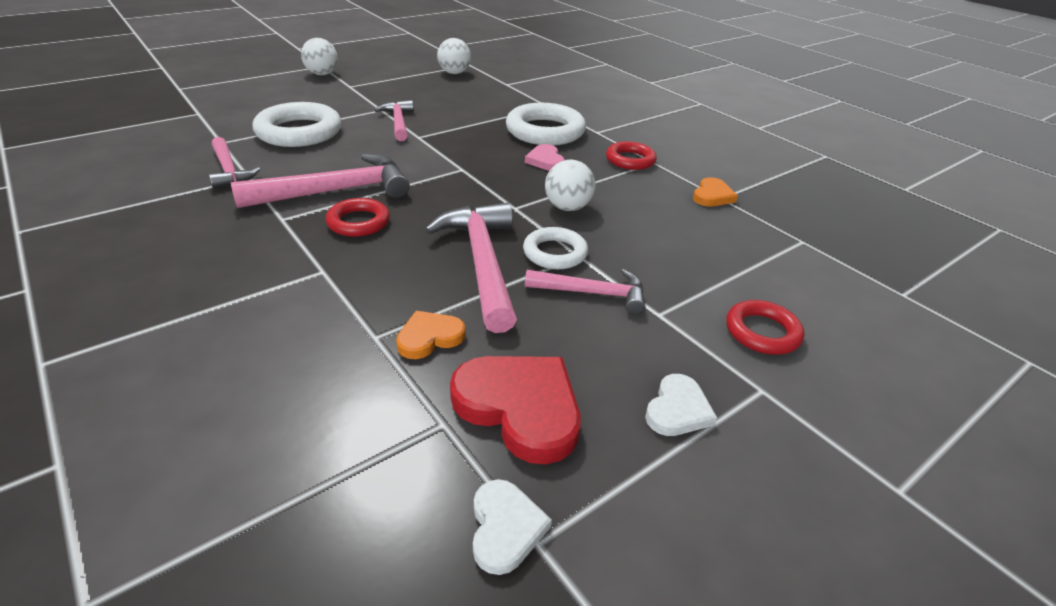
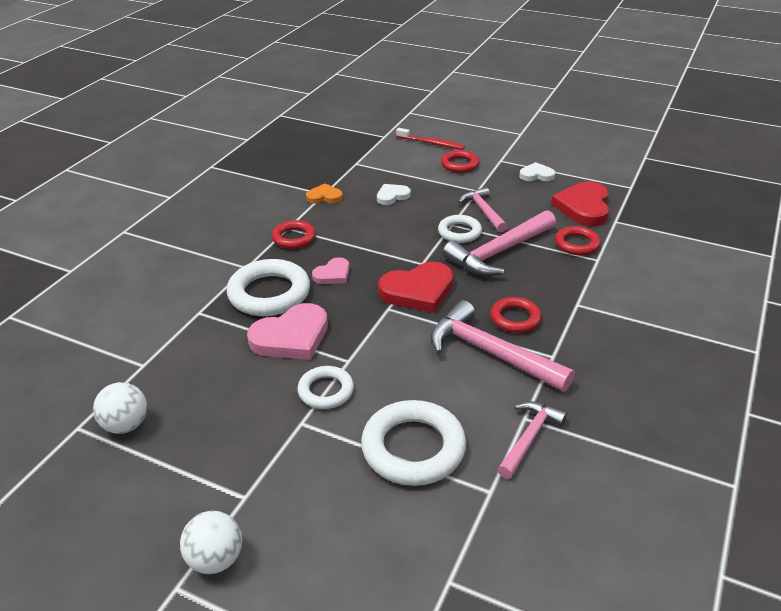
camera: 115 degrees left, 0 degrees up
(398, 122) = (326, 391): pink hammer -> white ring
(429, 337) = (576, 244): orange heart -> red ring
(470, 190) = (418, 291): none -> red heart
(475, 126) = (291, 337): none -> pink heart
(505, 528) = (635, 194): white heart -> white heart (392, 196)
(567, 207) = (399, 243): white ball -> none
(863, 334) = (431, 143): none -> red toothbrush

